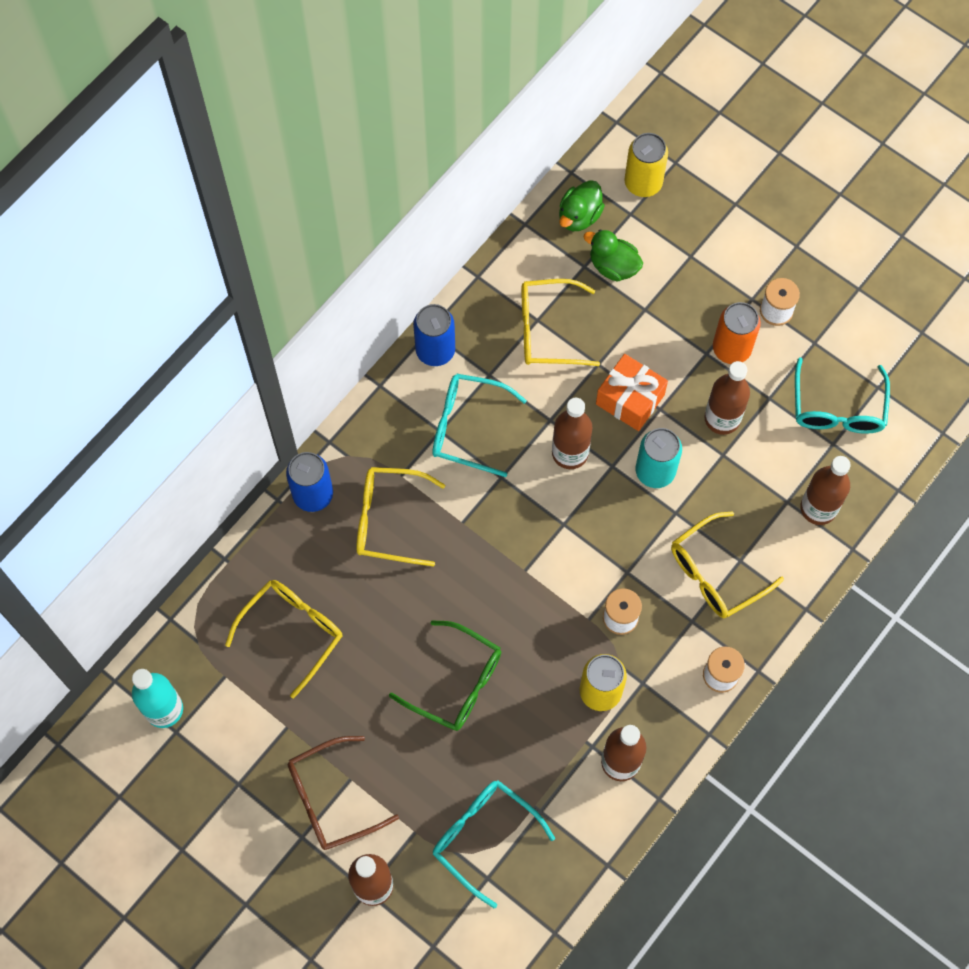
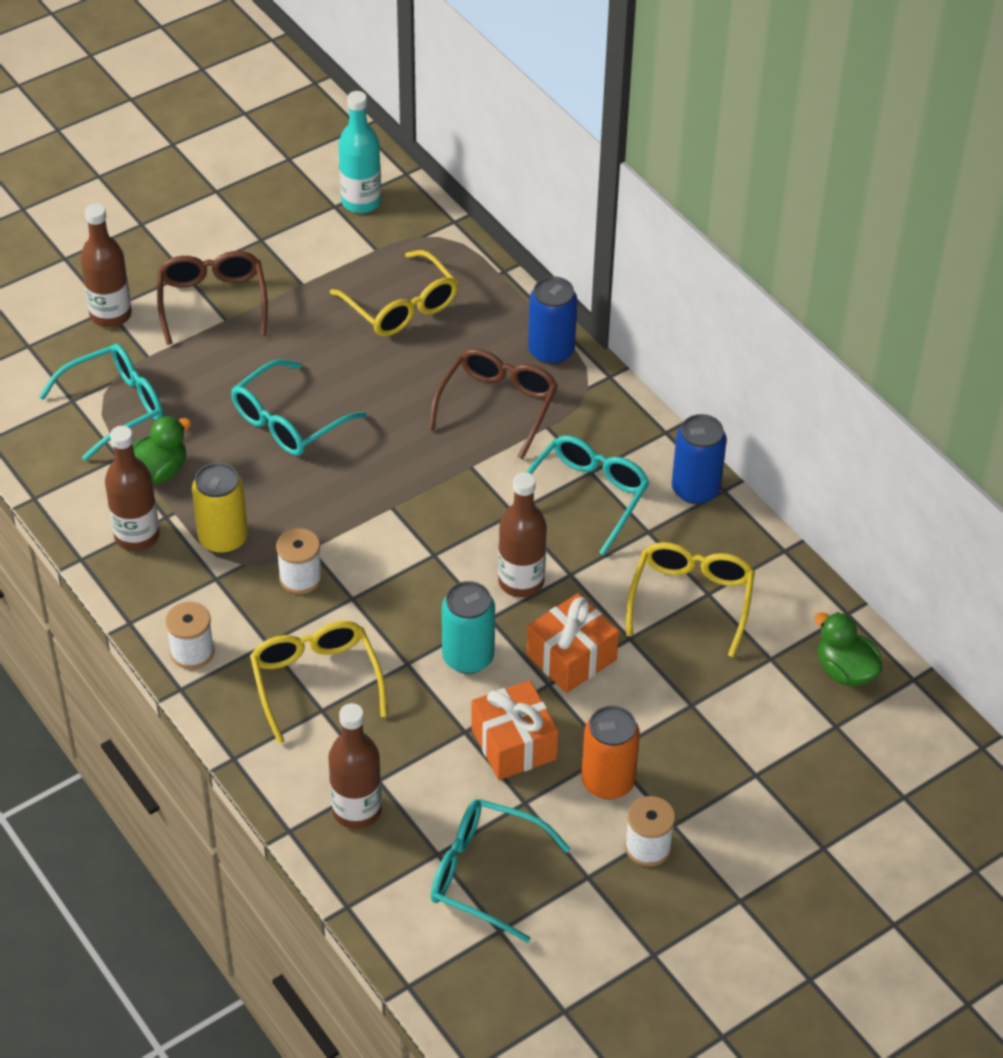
camera: 105 degrees right, 20 degrees down
(389, 520) = (497, 406): yellow glasses -> brown glasses
(457, 683) = (288, 421): green glasses -> turquoise glasses
(613, 266) = (762, 688): green duck -> green duck (158, 472)
(643, 183) = (879, 752): yellow can -> none
(722, 418) = (514, 744): brown bottle -> orange gift

